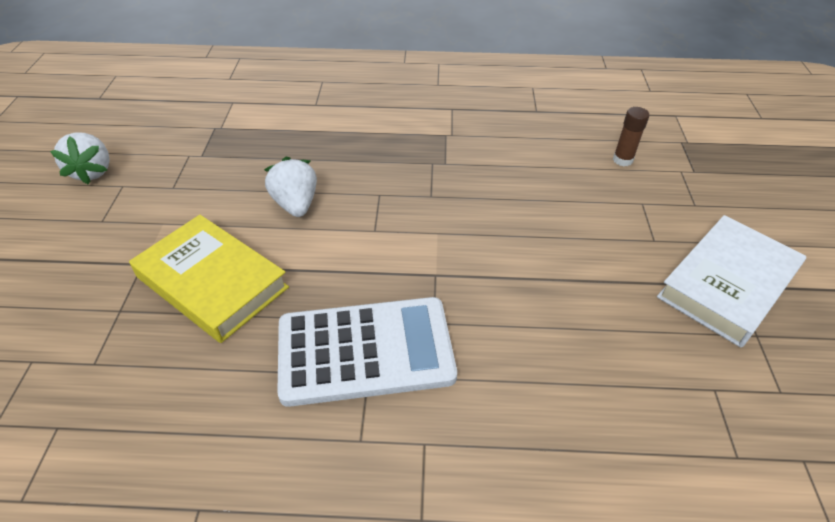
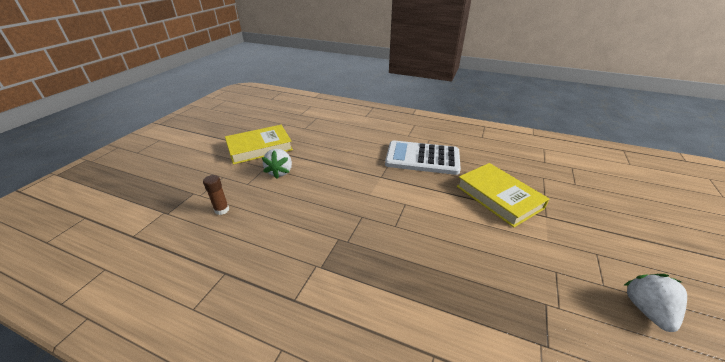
camera: 160 degrees left, 10 degrees down
(296, 204) = (454, 232): white strawberry -> white strawberry (280, 172)
(727, 284) = (259, 147): white book -> yellow book

